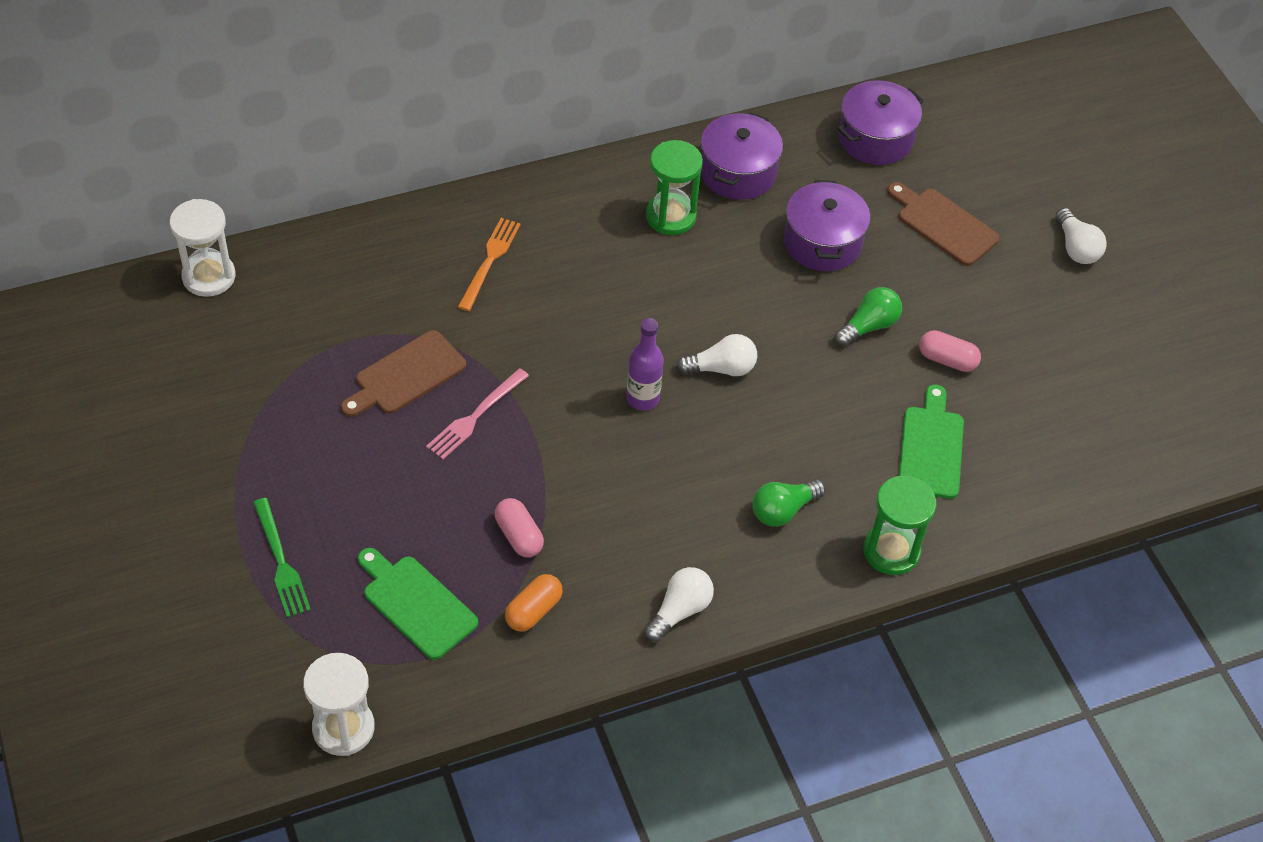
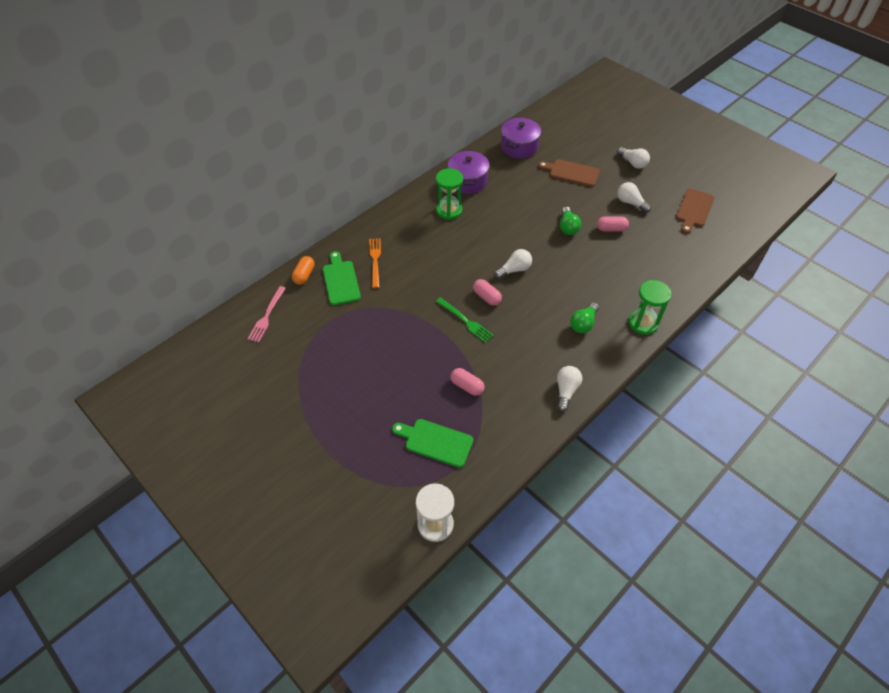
camera: 20 degrees left, 0 degrees up
(209, 277) = (235, 319): white hourglass -> none
(281, 562) = (352, 449): green fork -> green fork (465, 321)
(406, 375) = (365, 330): brown cutting board -> brown cutting board (694, 209)
(475, 416) = (411, 336): pink fork -> pink fork (267, 316)
(533, 611) = (496, 420): orange capsule -> orange capsule (304, 275)
(642, 398) = (486, 297): purple bottle -> pink capsule
(822, 242) = (524, 198): purple pot -> none
(868, 326) = (568, 227): green light bulb -> green light bulb turned 150 degrees clockwise
(931, 448) = (630, 270): green cutting board -> green cutting board (341, 281)
(1018, 324) = (630, 203): none -> white light bulb

